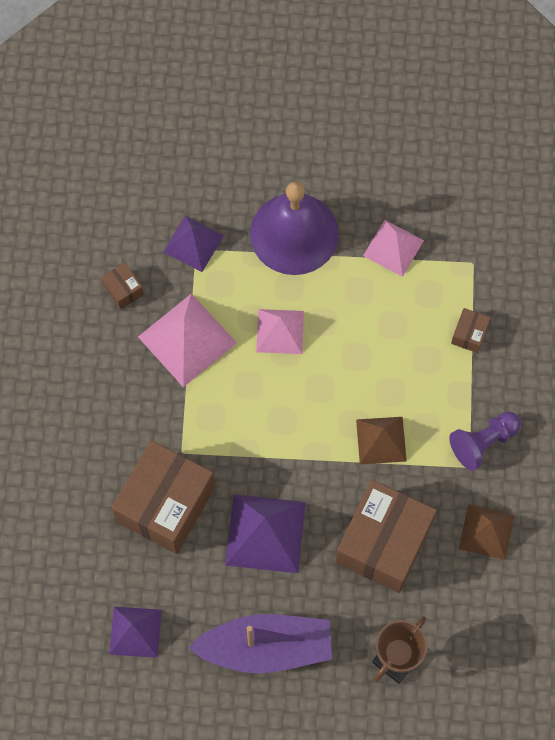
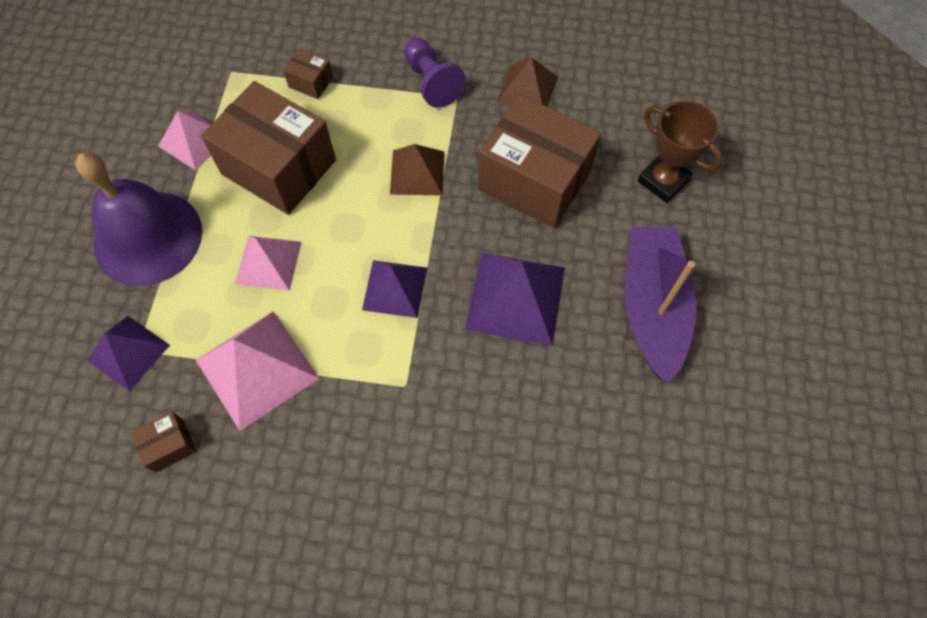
camera: 85 degrees left, 5 degrees down
(135, 631) = (634, 458): purple pyramid -> purple pyramid (394, 288)
(165, 504) = (470, 410): brown box -> brown box (279, 167)

